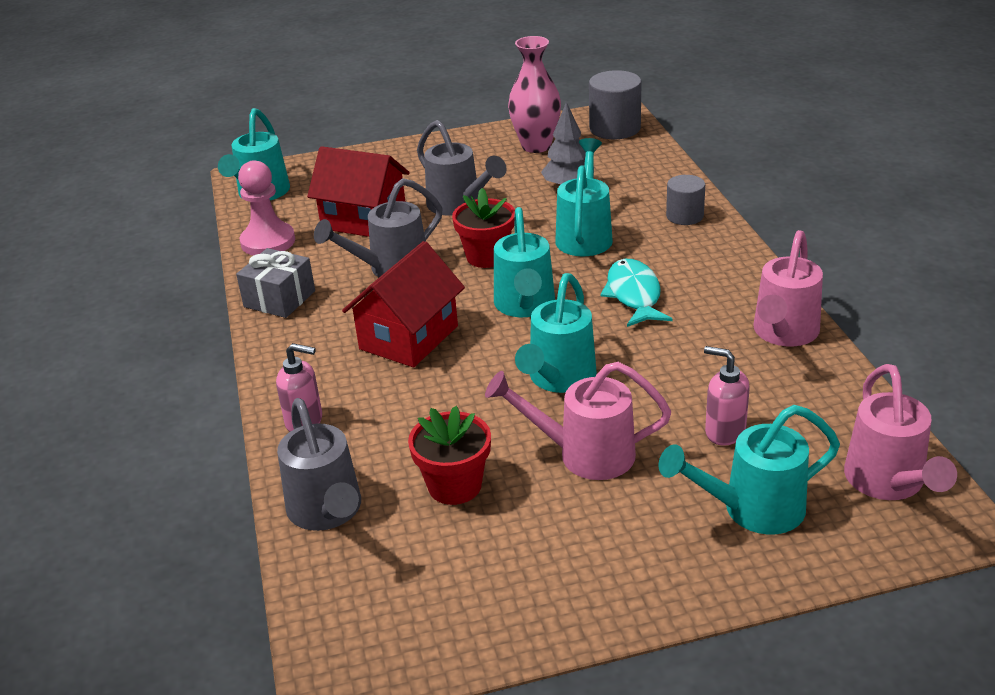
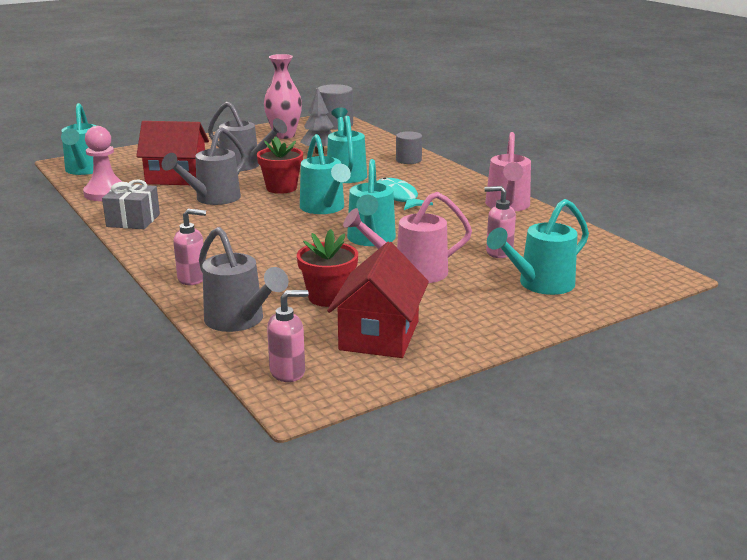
camera: 20 degrees left, 10 degrees down
(345, 619) = (288, 372): none -> pink soap dispenser
(409, 337) = (248, 230): red house -> red house (379, 335)
(888, 483) = (616, 263): pink watering can -> none

